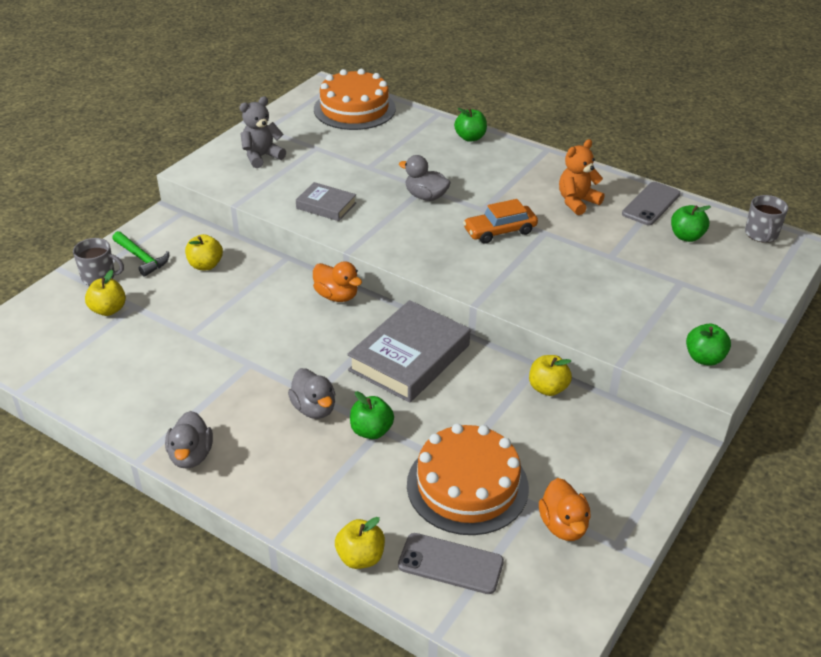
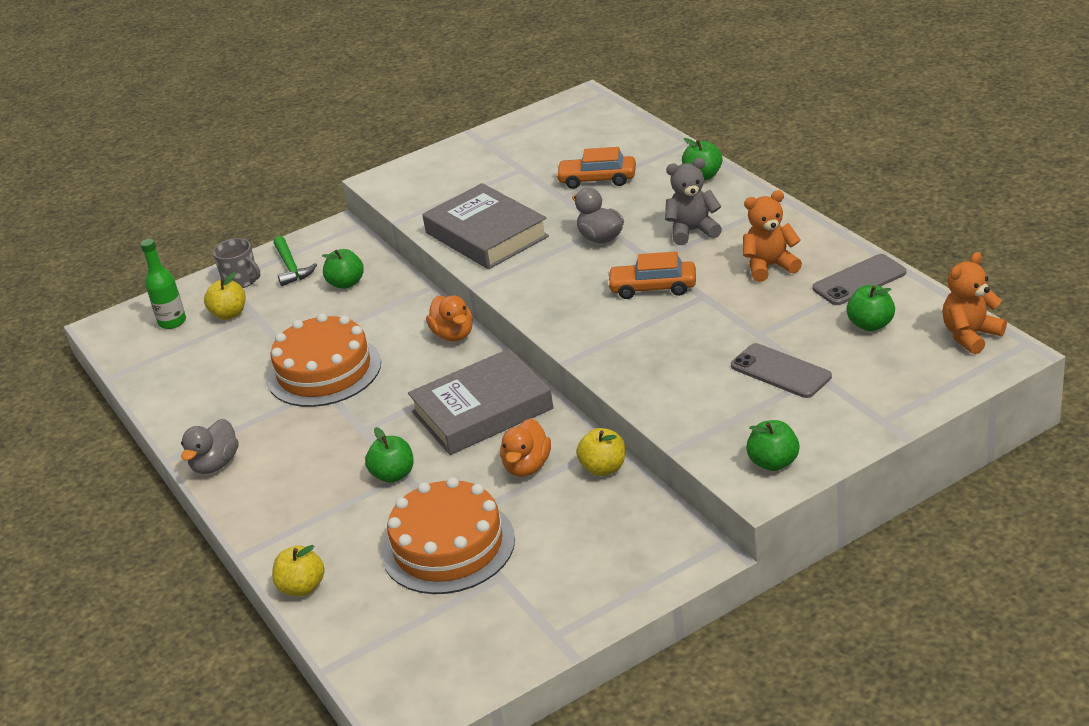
camera: 30 degrees right, 5 degrees down
(53, 326) = (172, 322): none -> green bottle
(205, 265) = (346, 283): yellow apple -> green apple
(261, 157) = (458, 173): grey teddy bear -> grey teddy bear (692, 231)
(314, 408) = (354, 443): grey duck -> none
(326, 206) = (486, 235): grey book -> grey book, size x1.85
(354, 109) = (596, 128): orange cake -> orange cake (324, 371)
(387, 149) = (597, 179): none -> orange car
(450, 564) = (379, 613): grey phone -> grey phone (780, 371)
(563, 525) = (515, 604): orange duck -> orange duck (527, 466)
(761, 234) = (970, 335): grey mug -> orange teddy bear

